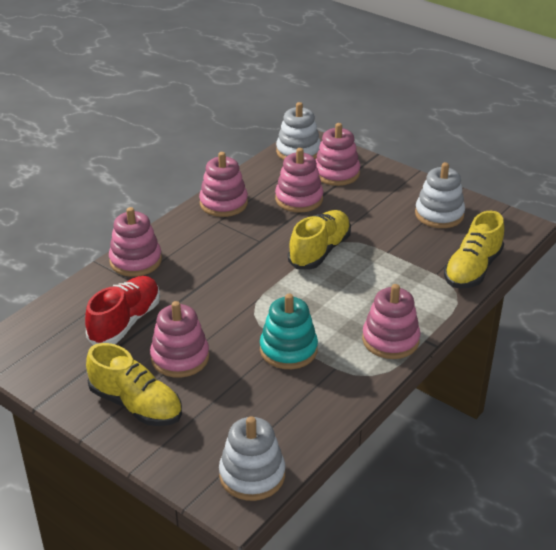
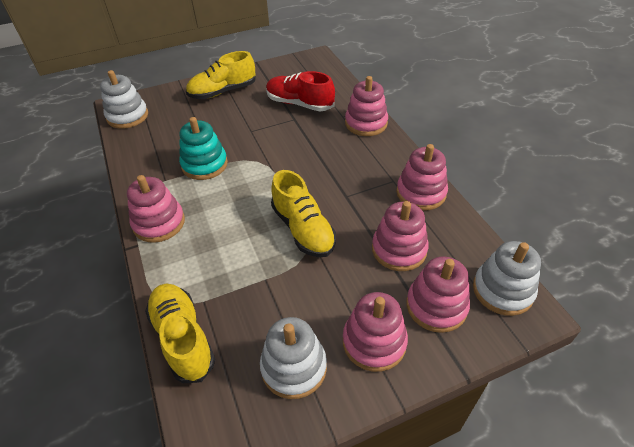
camera: 120 degrees right, 10 degrees up
(125, 322) = (299, 104): red shoe -> red shoe turned 150 degrees clockwise
(180, 357) = (245, 116): pink stacking toy -> pink stacking toy (374, 342)

